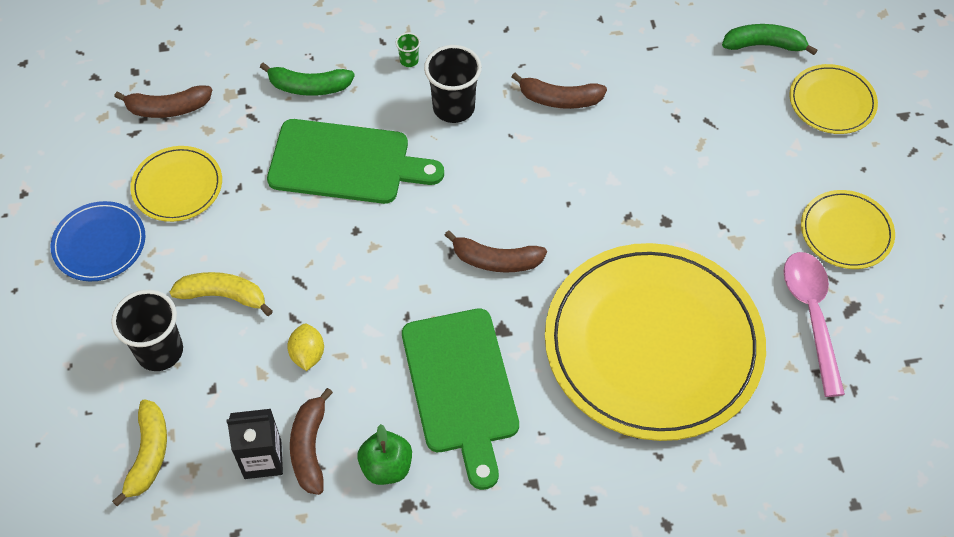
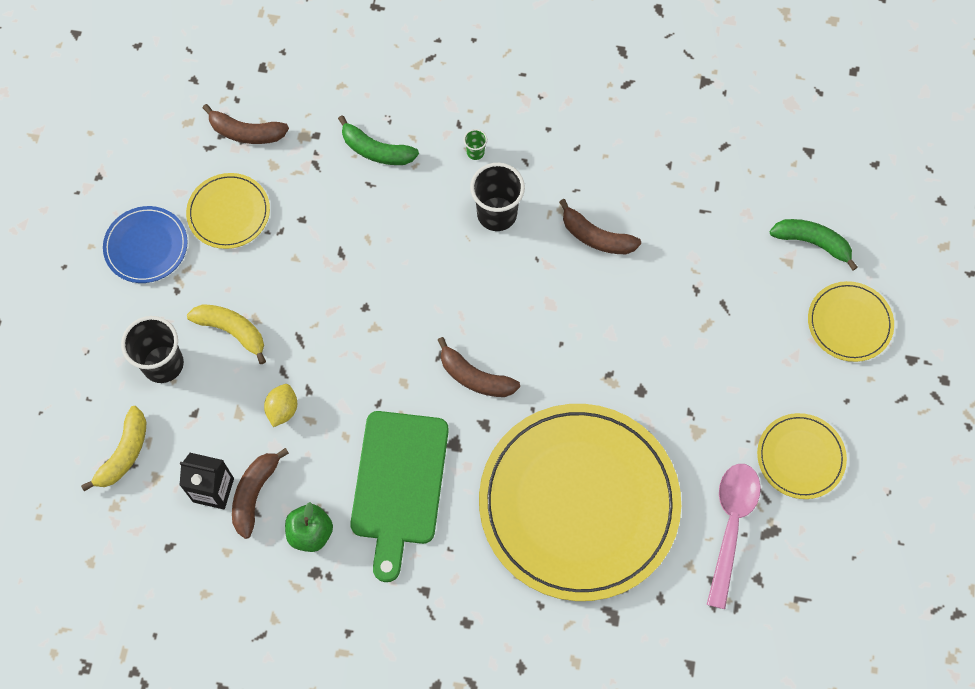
camera: 20 degrees right, 10 degrees up
(346, 163) = (381, 238): green cutting board -> none

